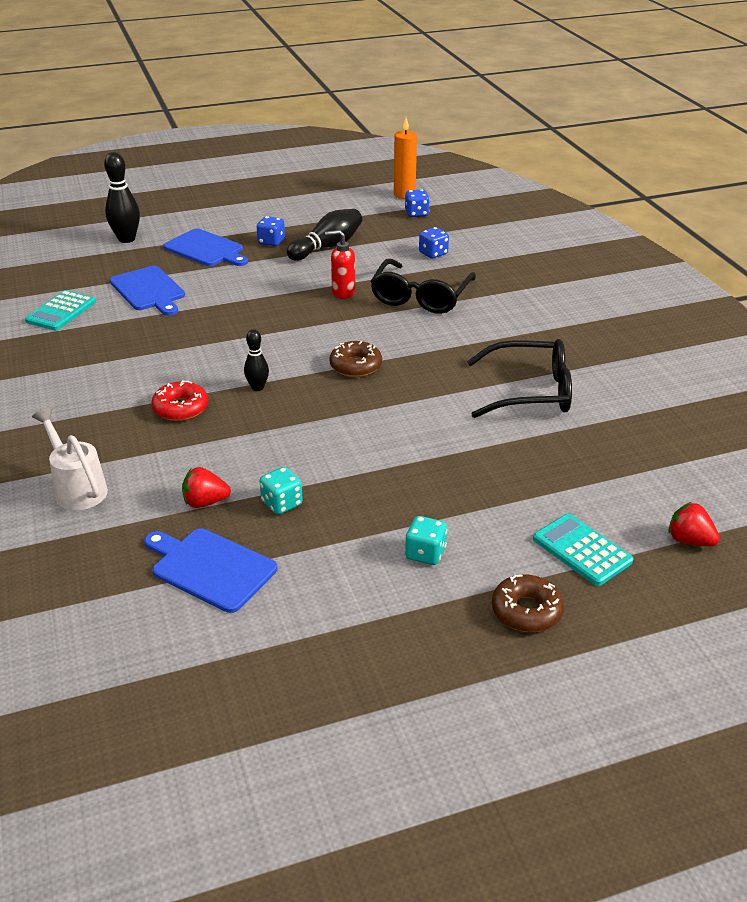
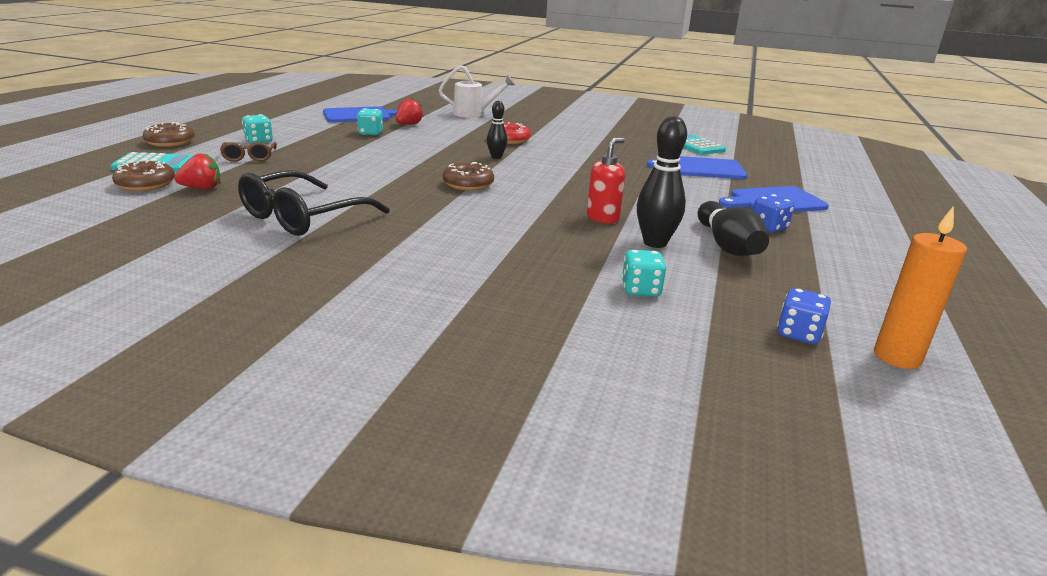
camera: 125 degrees right, 10 degrees down
(126, 239) = (827, 184): black bowling pin -> black bowling pin (655, 243)
(421, 297) = (540, 243): black glasses -> none
(433, 253) = (640, 290): blue dice -> turquoise dice
(475, 515) = (249, 157): none -> brown glasses
(615, 508) = (146, 184): none -> brown donut
(689, 540) = (68, 187): red strawberry -> red strawberry (202, 188)

